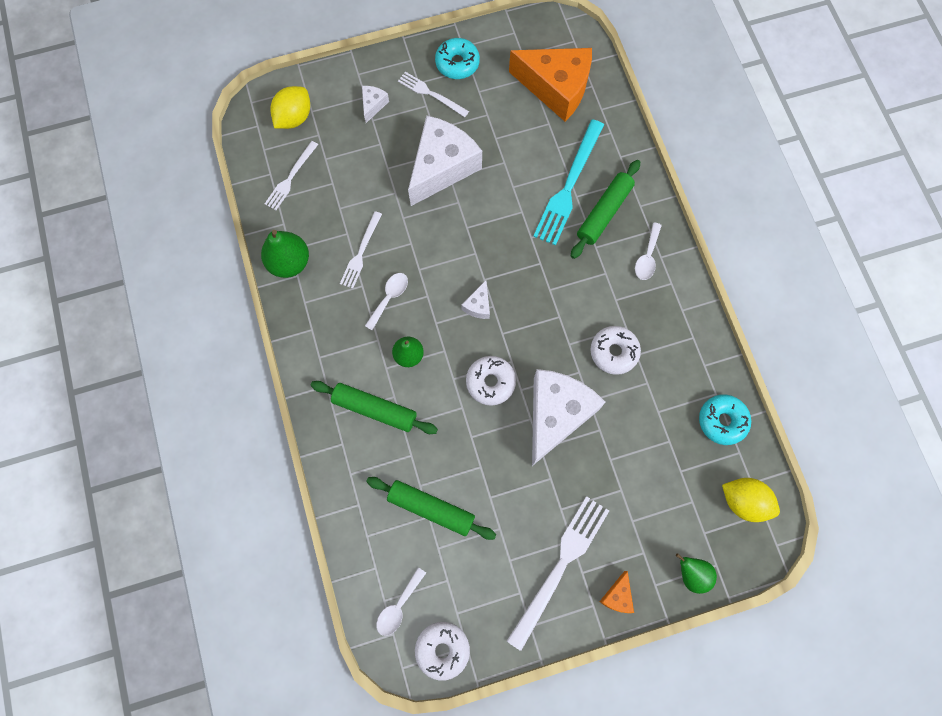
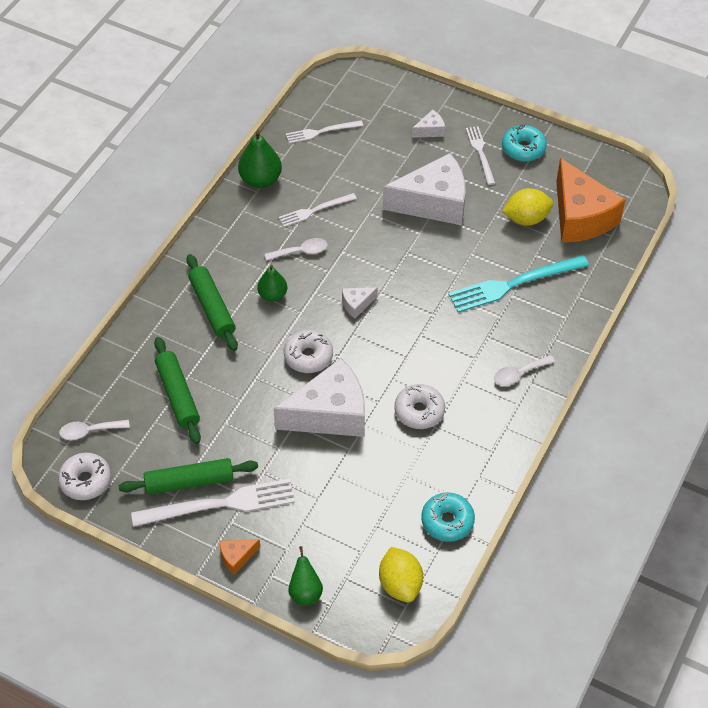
camera: 45 degrees right, 20 degrees down
(294, 118) = (366, 99): yellow lemon -> yellow lemon (526, 219)
(604, 212) = (520, 321): green rolling pin -> green rolling pin (189, 482)

